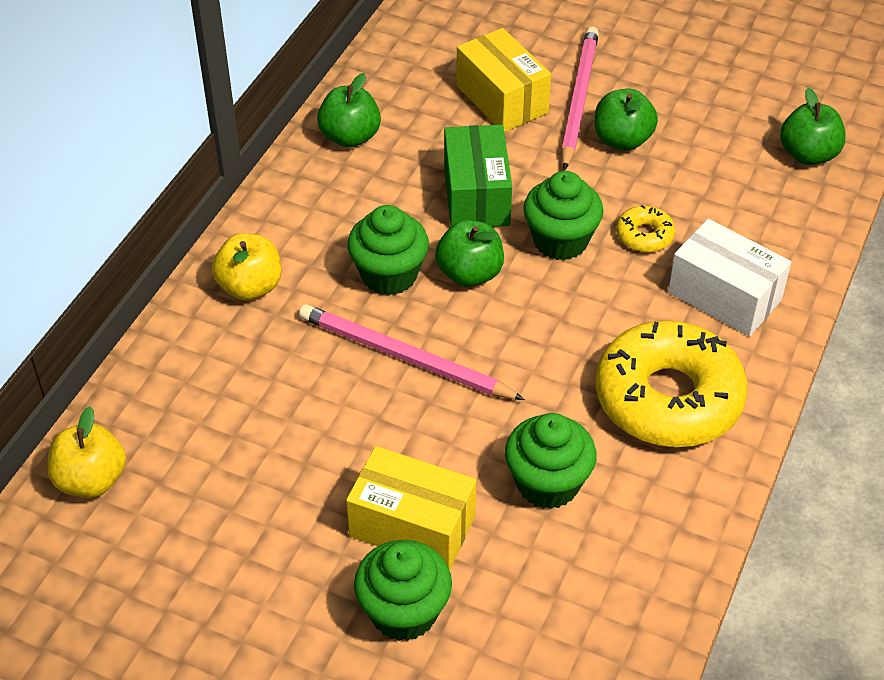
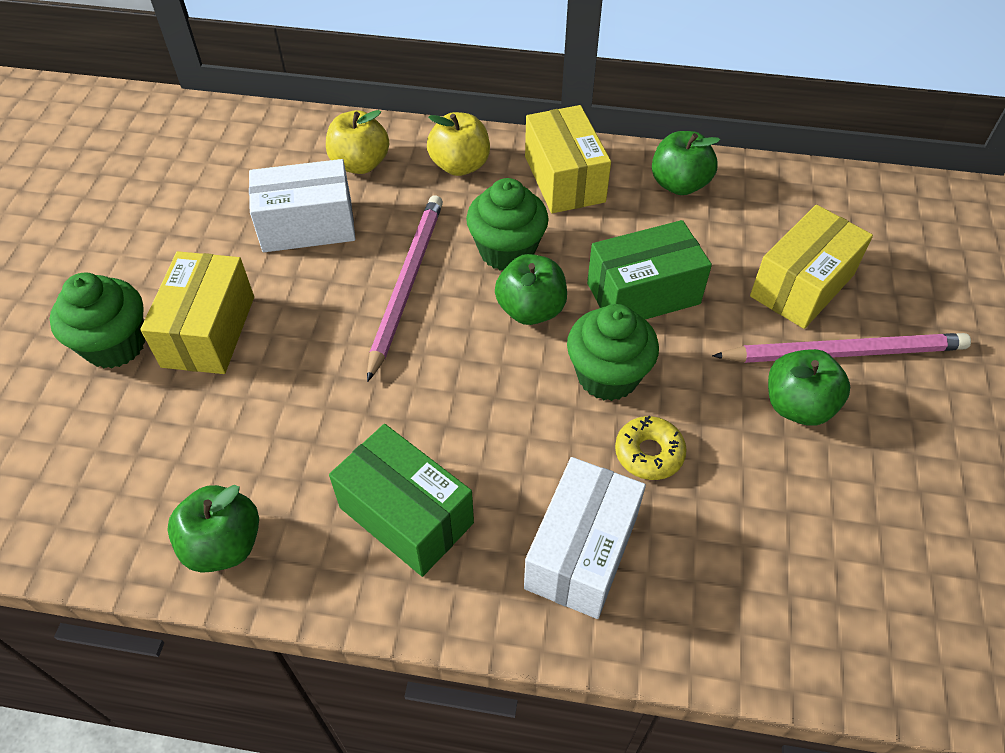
camera: 75 degrees right, 5 degrees up
(91, 480) = (234, 131): yellow apple -> yellow apple (360, 164)
(288, 426) = (307, 226): none -> white box
(307, 213) = (564, 179): none -> yellow box
(547, 483) = (271, 424): green cupcake -> none
(668, 398) = (406, 515): yellow donut -> green box
(808, 155) = (886, 622): green apple -> green apple (224, 545)

